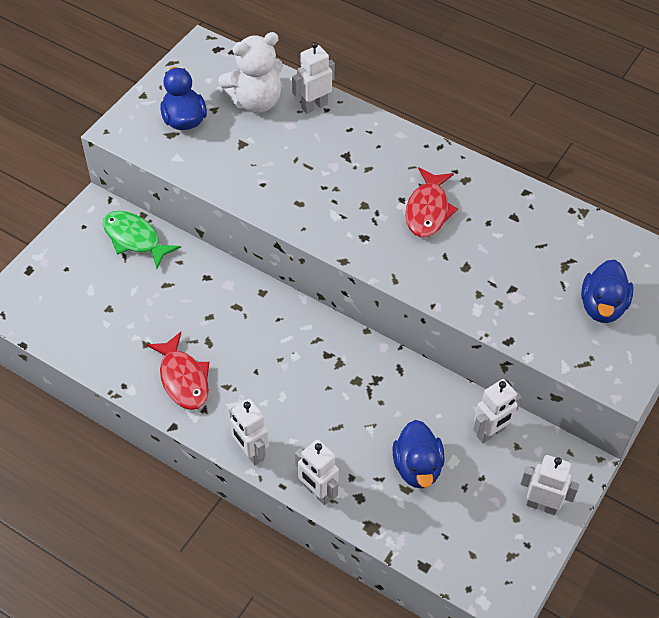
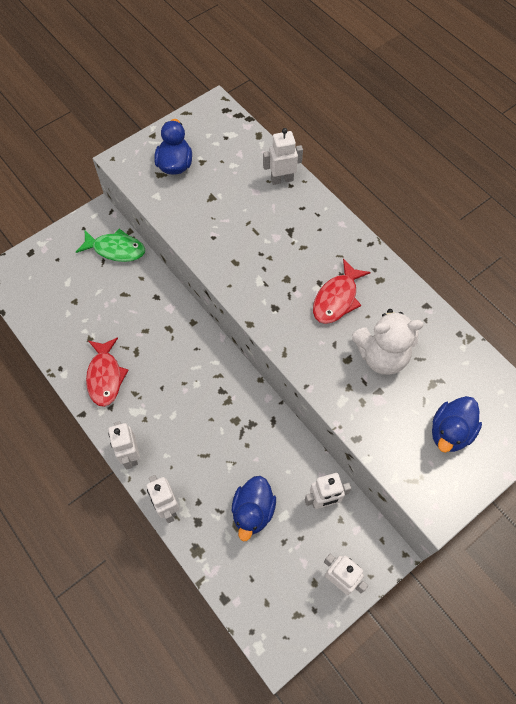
camera: 20 degrees right, 10 degrees up
(135, 239) = (116, 249): green fish -> green fish turned 135 degrees clockwise
(255, 101) = (237, 163): white teddy bear -> white teddy bear (381, 356)

